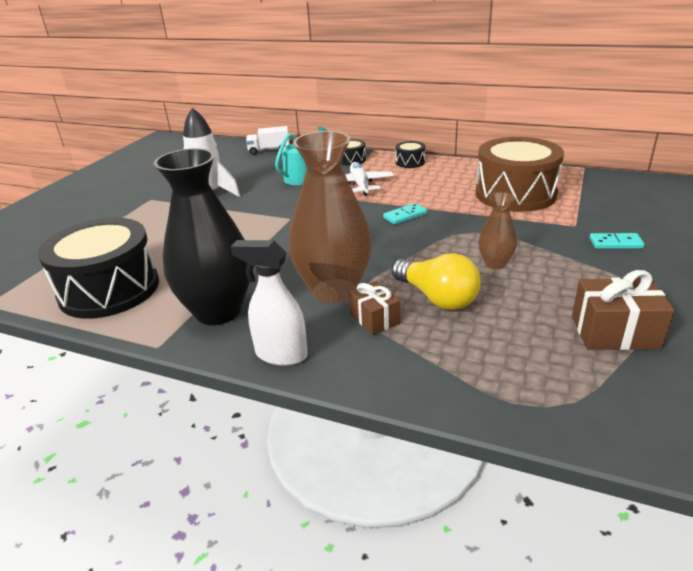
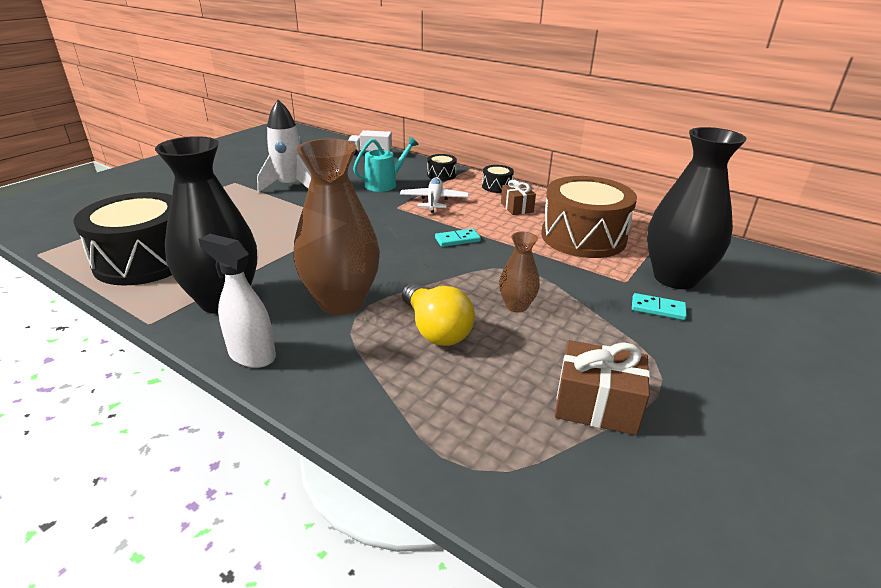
camera: 10 degrees right, 0 degrees up
(374, 319) = (361, 338): brown gift -> brown gift (516, 208)
(614, 215) = (675, 278): none -> black vase

